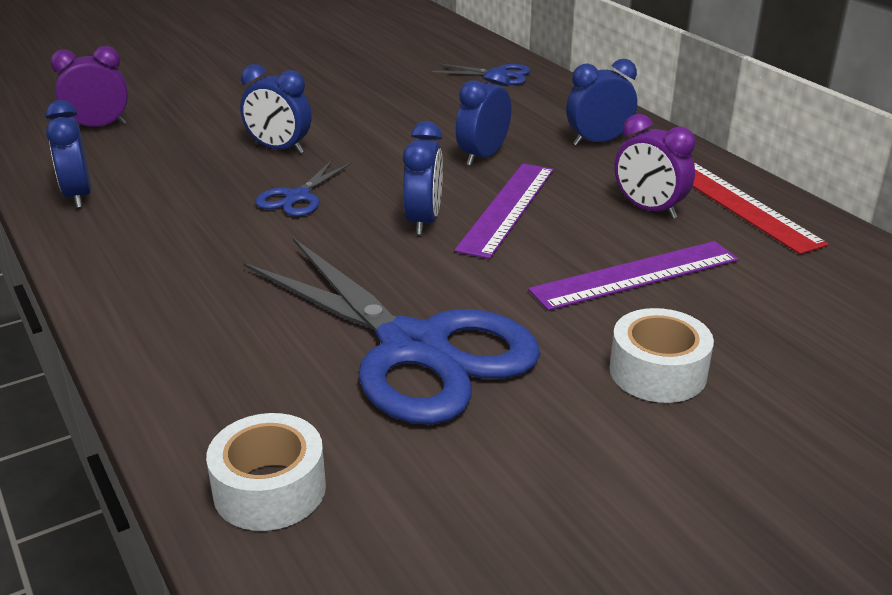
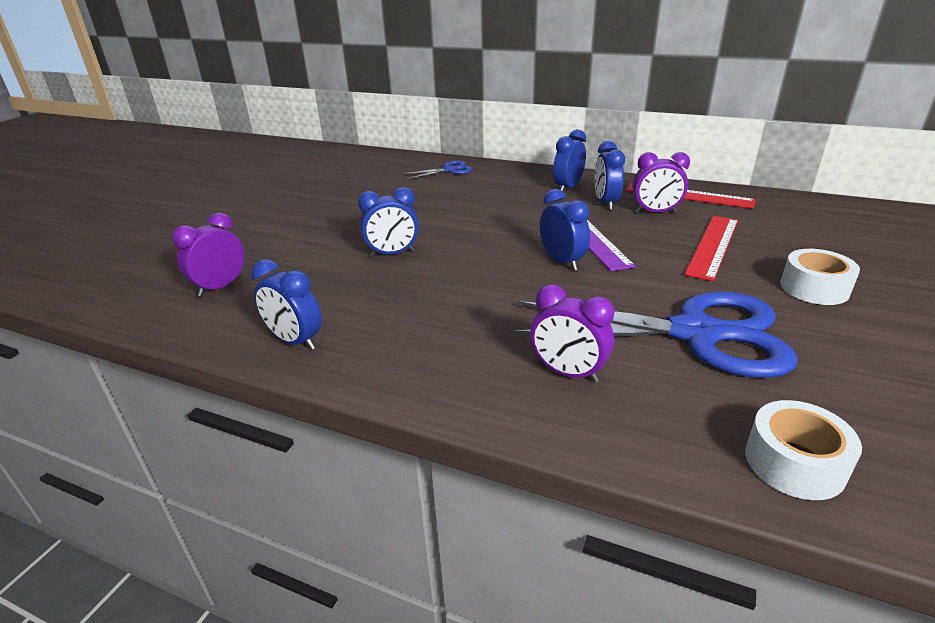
camera: 35 degrees left, 0 degrees up
(230, 321) = (568, 373): none -> purple clock
(297, 197) = (461, 278): blue scissors -> none
(483, 156) = (524, 215): blue clock -> blue clock (605, 203)
(635, 275) = (713, 246): purple ruler -> red ruler

